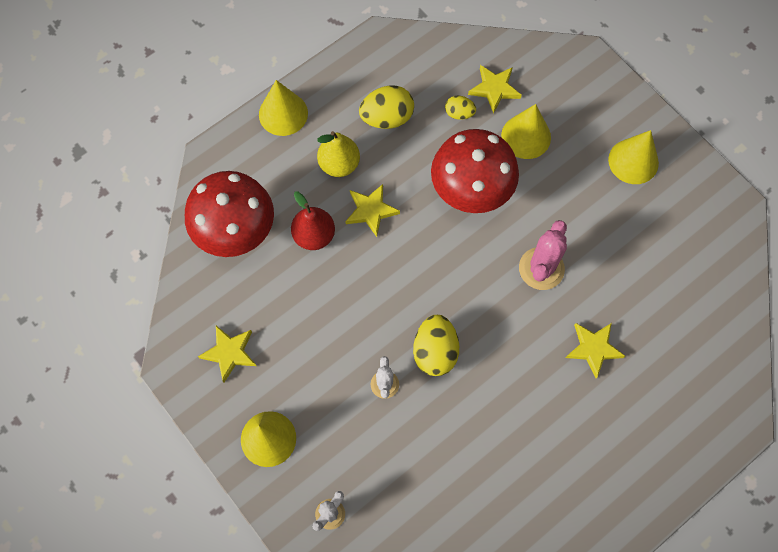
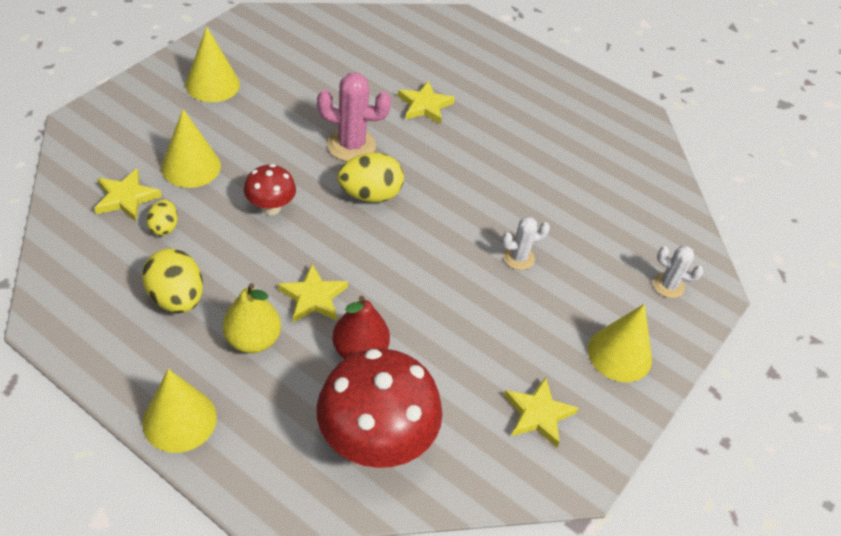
camera: 110 degrees left, 20 degrees down
(435, 352) = (468, 220): yellow egg -> yellow egg (370, 195)
(471, 192) = (270, 207): red mushroom -> red mushroom, size x0.51

